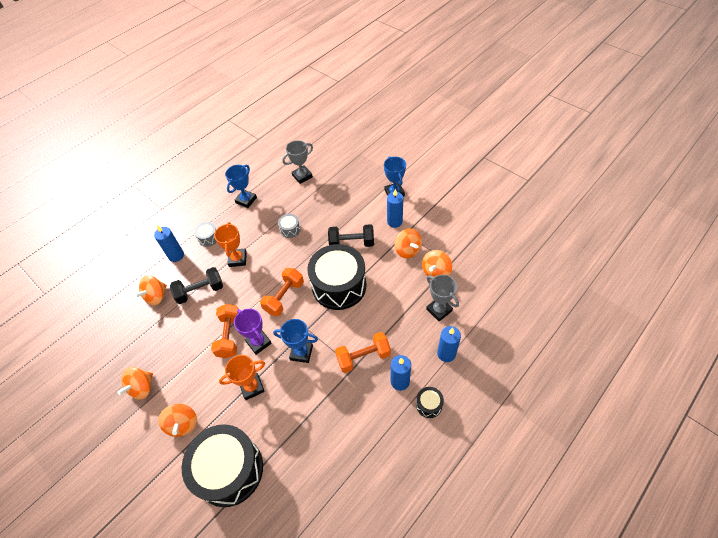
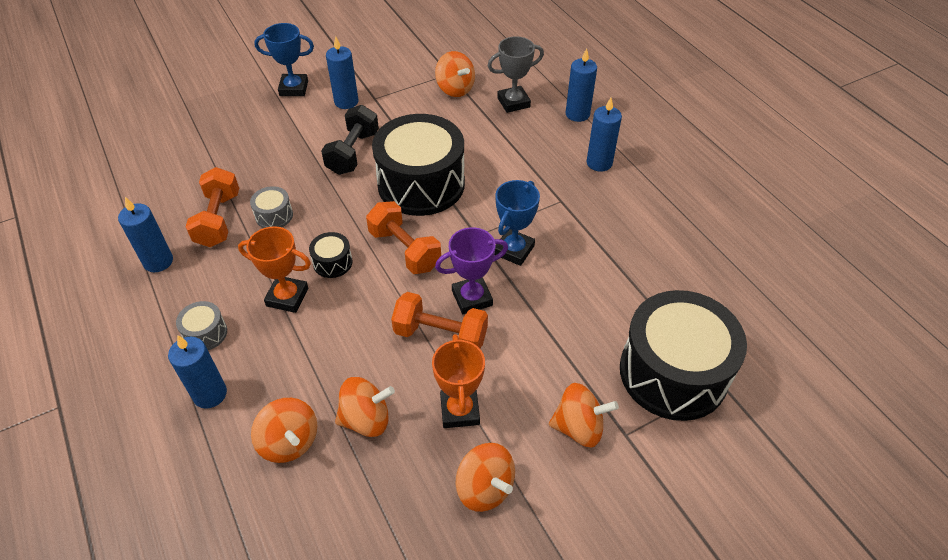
camera: 75 degrees left, 5 degrees down
(200, 291) = (322, 364): black dumbbell -> none
(246, 200) = (158, 261): blue trophy -> blue candle
(252, 387) = (547, 321): orange trophy -> orange trophy (459, 410)
(302, 176) = (169, 176): grey trophy -> none
(363, 357) = (550, 187): orange dumbbell -> orange dumbbell (218, 220)
(407, 250) = (404, 103): orange spinning top -> orange spinning top (366, 419)
(429, 405) = (639, 147): black drum -> black drum (332, 262)

